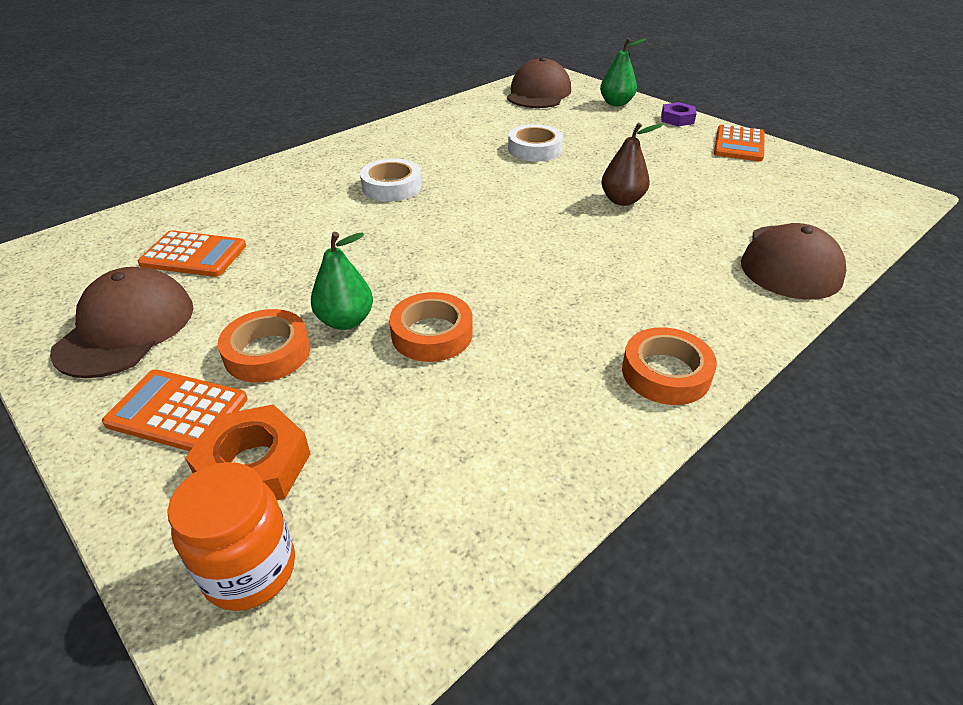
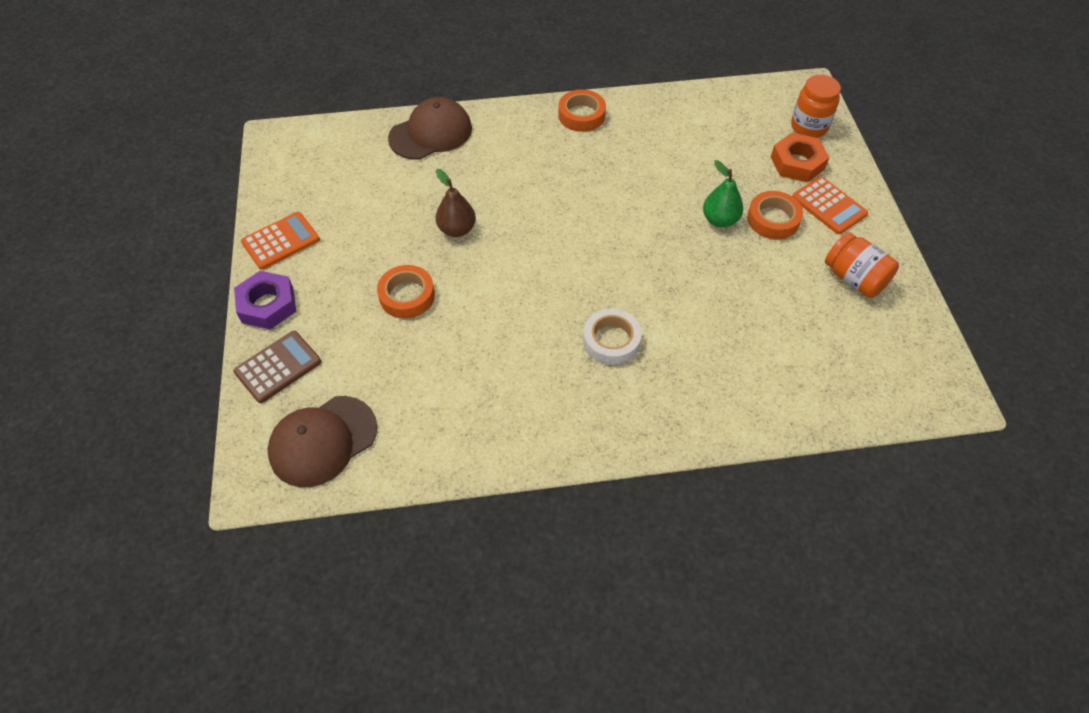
camera: 145 degrees left, 15 degrees up
(126, 328) = (854, 278): brown cap -> orange jar
(194, 255) = (801, 331): orange calculator -> none
(432, 334) = (676, 188): orange tape -> orange tape (407, 296)
(534, 149) = (447, 329): white tape -> none
(616, 103) = (278, 367): green pear -> brown calculator
(677, 119) = (267, 305): purple nut -> purple nut, size x1.52

